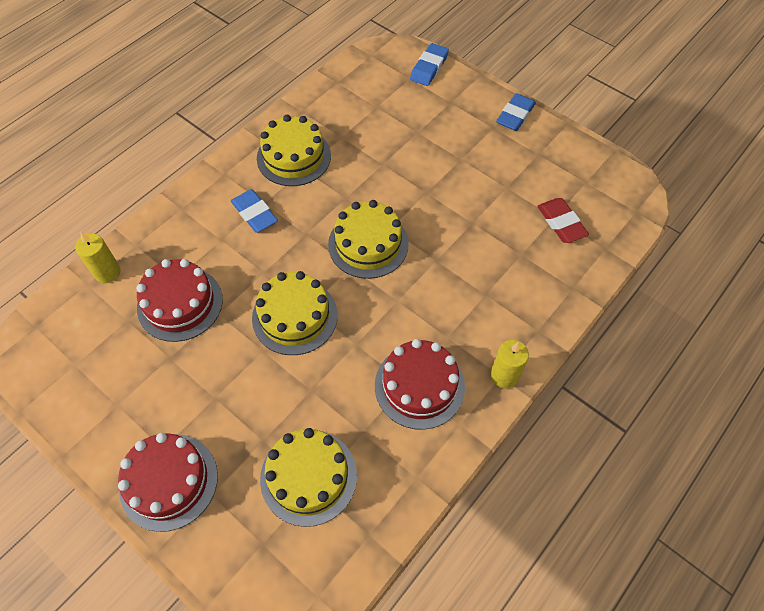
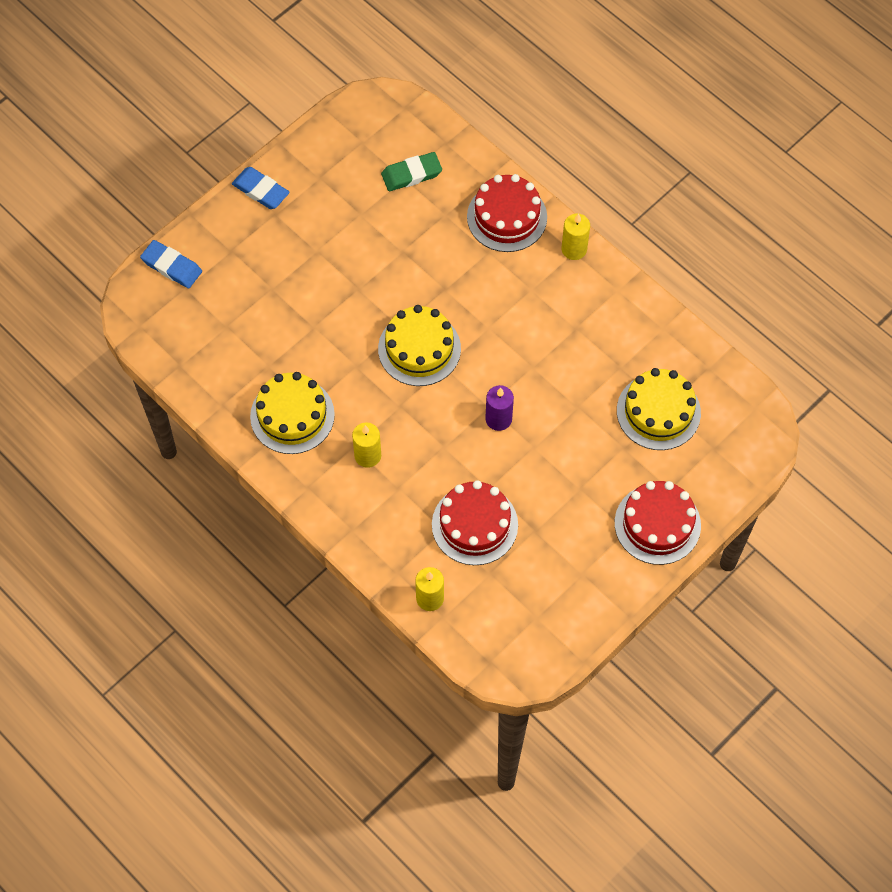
camera: 85 degrees left, 5 degrees up
(254, 213) = (367, 455): blue eraser -> yellow candle
(295, 316) = (498, 419): yellow cake -> purple candle
(419, 386) = (579, 318): red cake -> red cake (507, 217)
(561, 223) = (411, 174): red eraser -> green eraser

